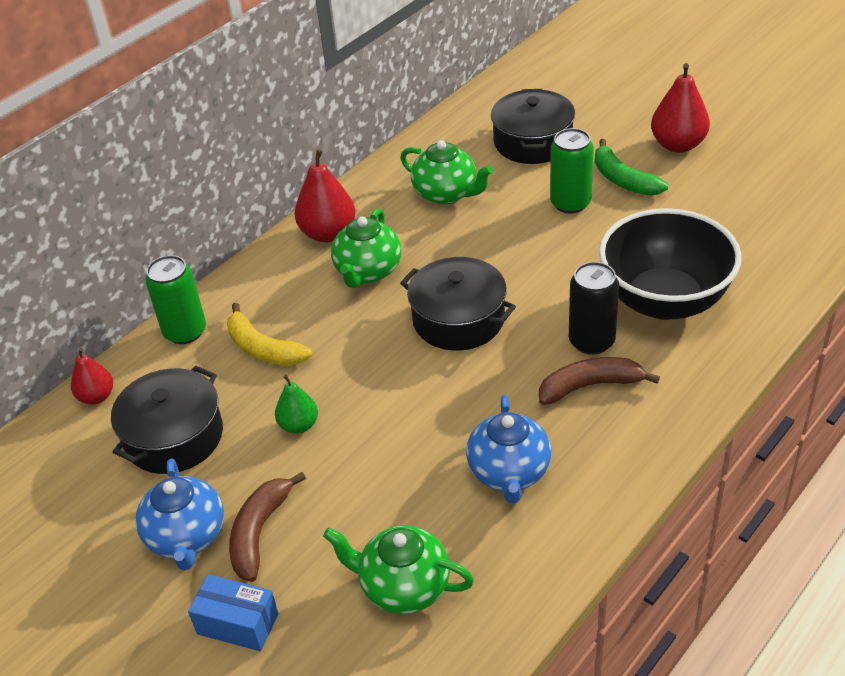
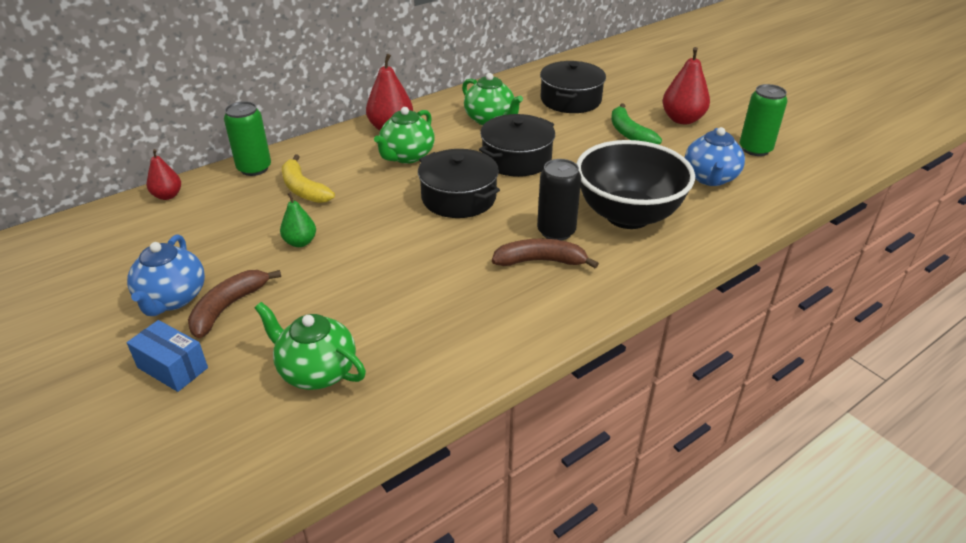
camera: 10 degrees right, 5 degrees down
(174, 436) = (205, 231): black pot -> black pot (516, 159)
(509, 473) = (445, 308): blue teapot -> blue teapot (710, 178)
(570, 203) = (581, 141): green can -> green can (755, 149)

